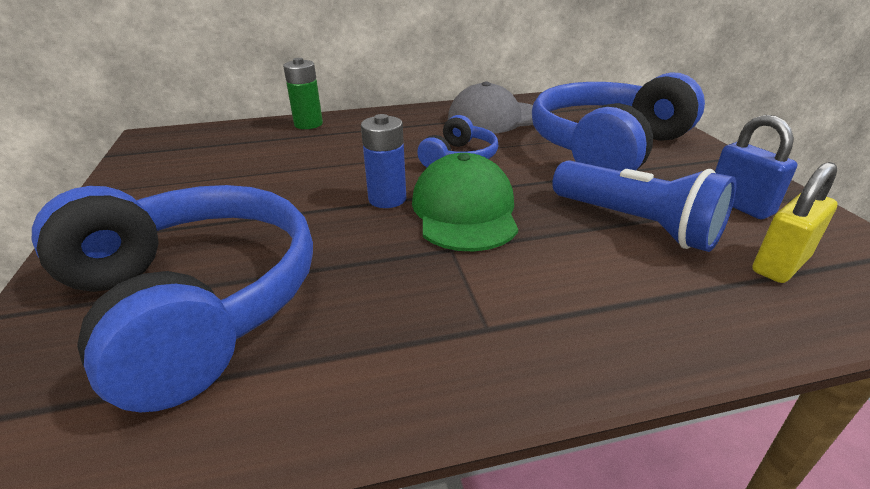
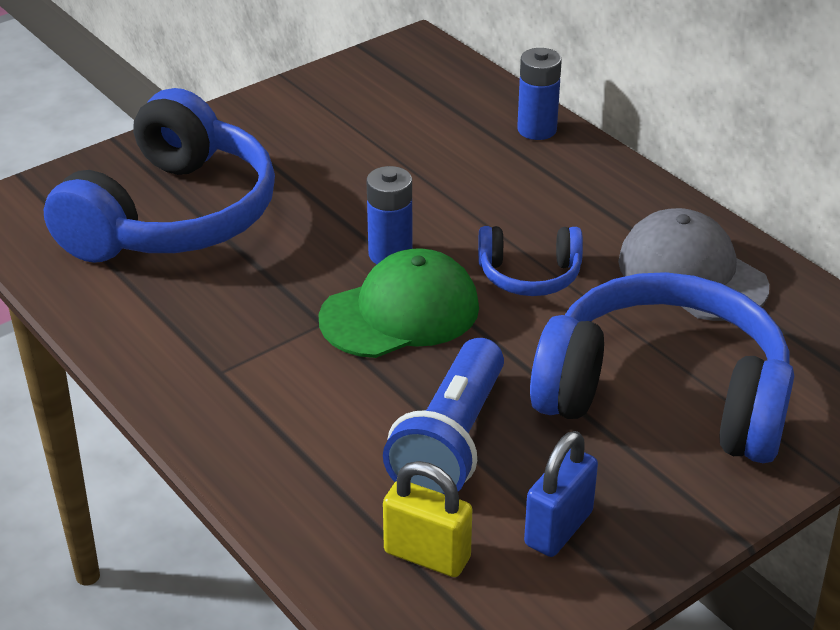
camera: 65 degrees right, 5 degrees up
(308, 124) = (537, 129): green battery -> blue battery

